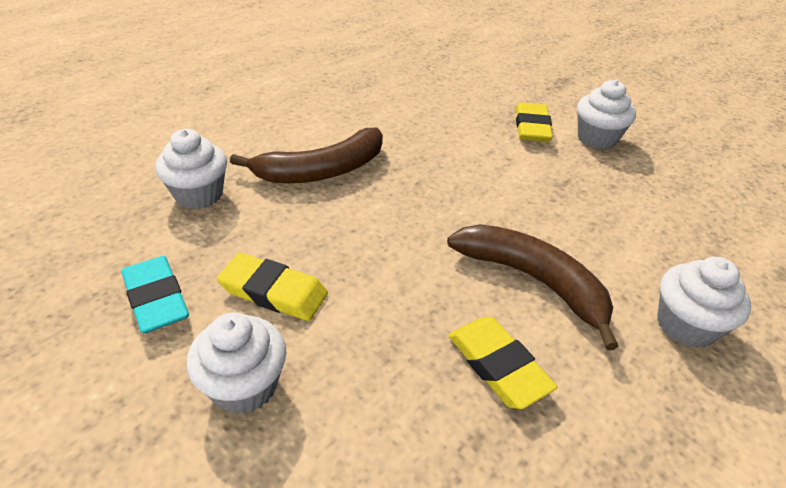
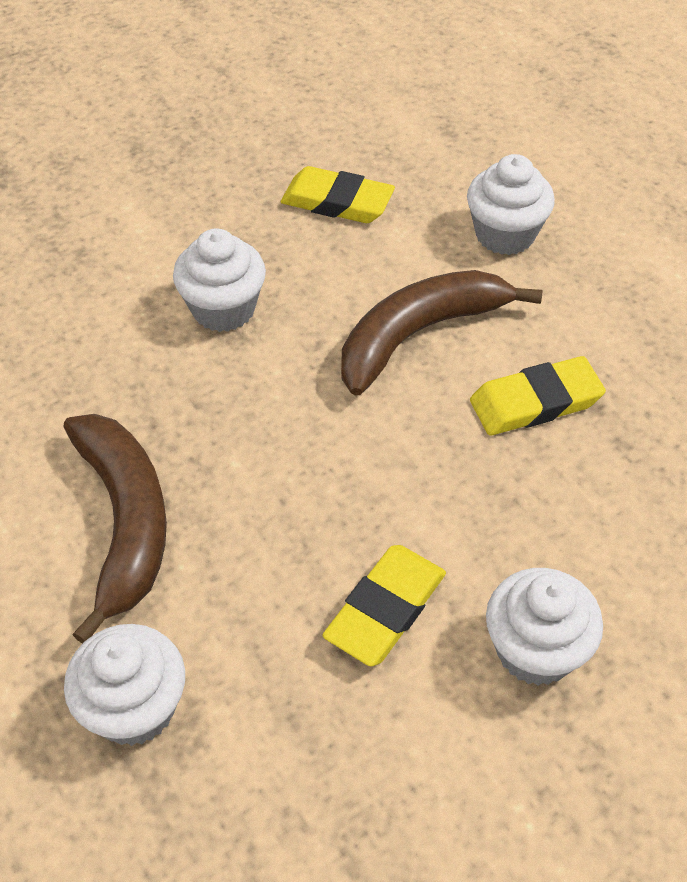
camera: 75 degrees left, 10 degrees up
(156, 299) = (371, 760): turquoise eraser -> none
(531, 127) = (104, 238): yellow eraser -> yellow eraser (337, 202)
(596, 138) = (159, 180): white cupcake -> white cupcake (223, 309)

